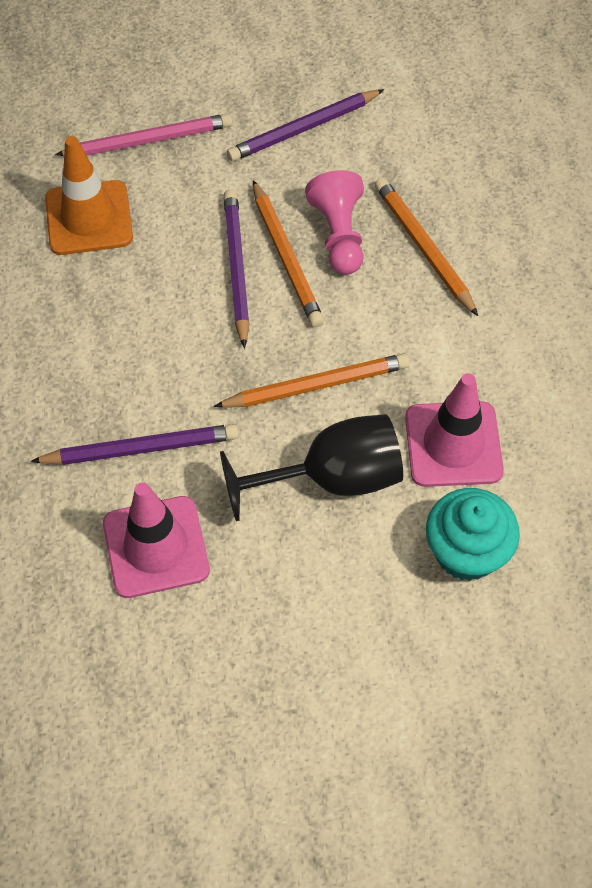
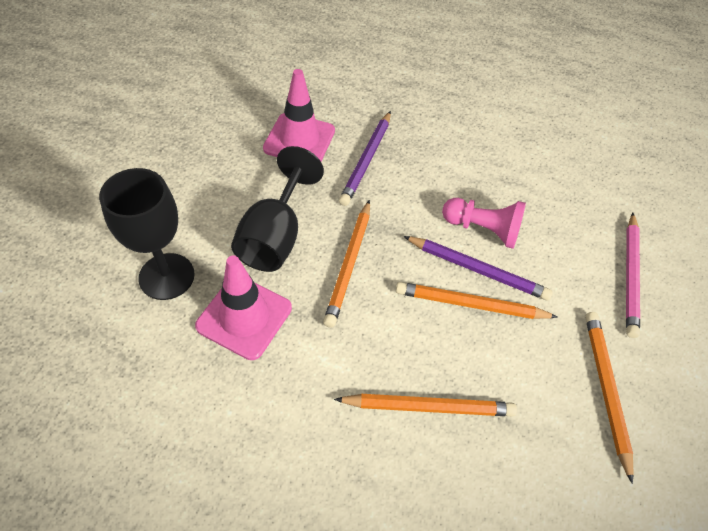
camera: 115 degrees right, 5 degrees down
(89, 218) = (565, 210): orange traffic cone -> none
(303, 128) = (606, 389): purple pencil -> orange pencil
(339, 235) = (474, 351): pink pawn -> pink pawn (482, 229)
(466, 552) = (166, 276): turquoise cupcake -> black goblet

